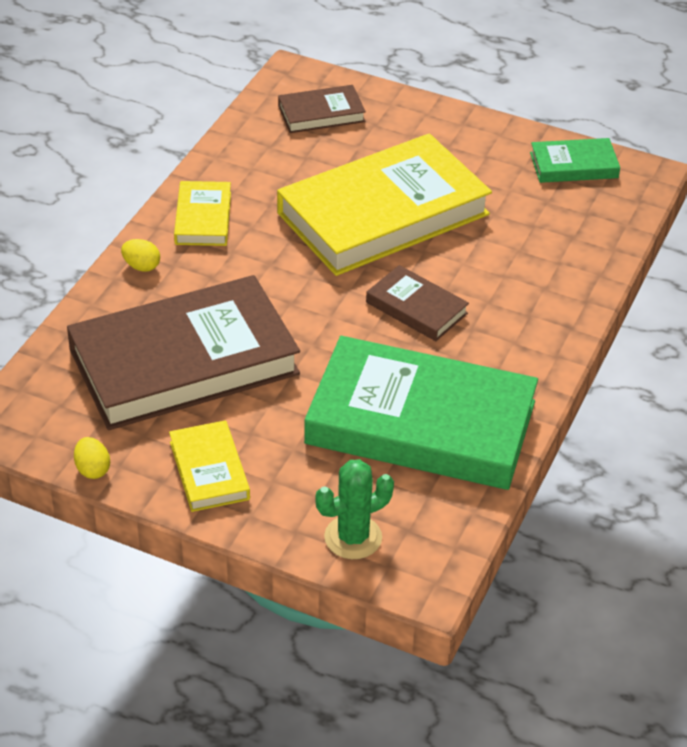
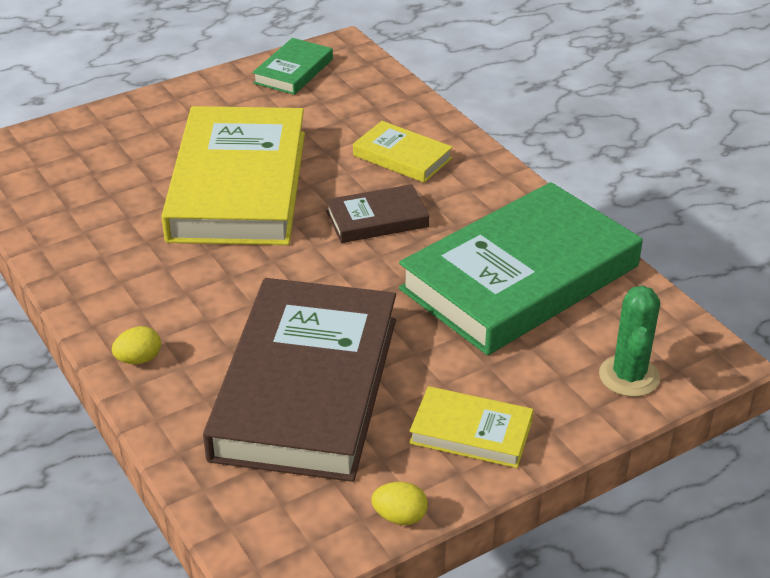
camera: 55 degrees left, 5 degrees down
(203, 218) = (117, 290): yellow book -> yellow book (402, 157)
(321, 113) = (63, 161): brown book -> none

